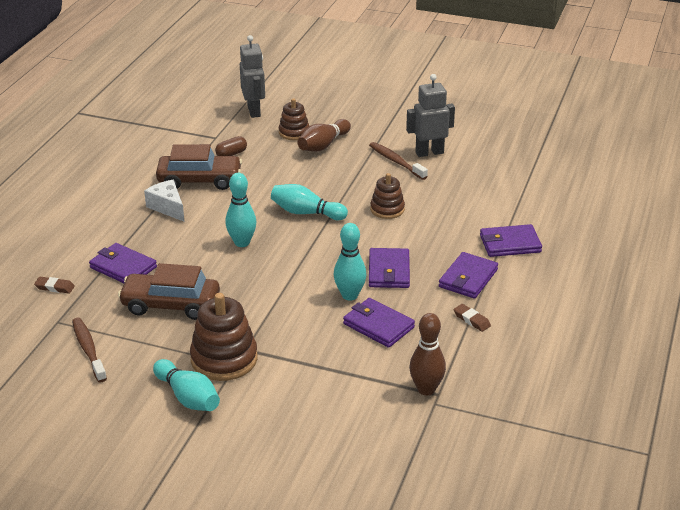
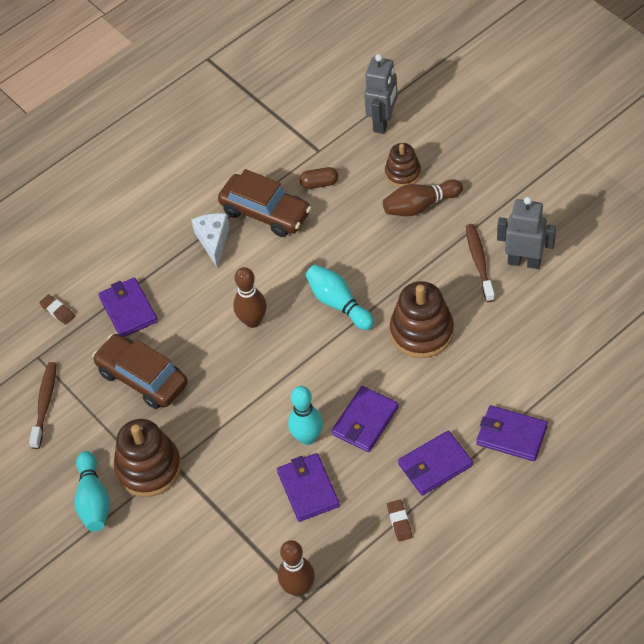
camera: 35 degrees right, 20 degrees up
(242, 242) = (252, 321): turquoise bowling pin -> brown bowling pin
(387, 209) = (422, 332): brown stacking toy -> brown stacking toy, size x1.65

